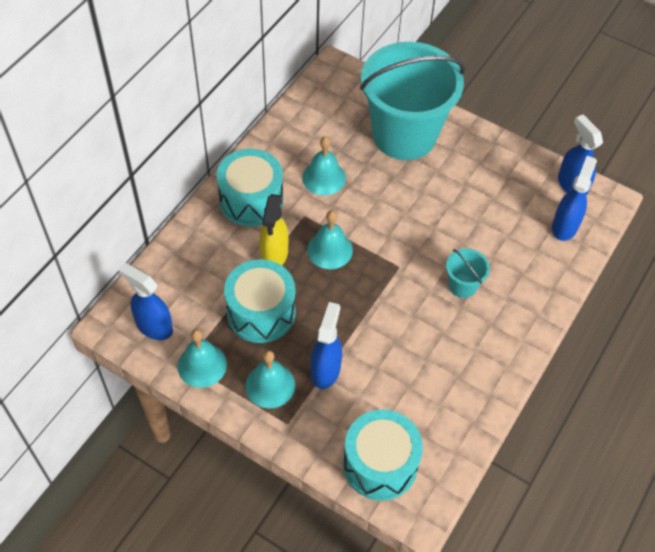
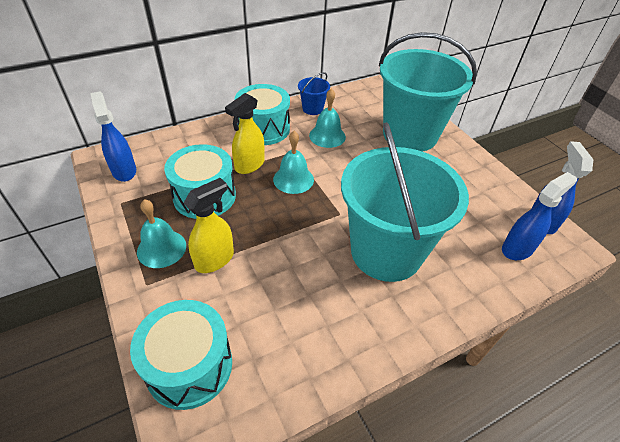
camera: 30 degrees right, 10 degrees down
(202, 365) = (128, 210): turquoise bell -> none
(282, 146) = (312, 109): none -> blue bucket
(325, 370) = (215, 259): blue spray bottle -> yellow spray bottle
(462, 285) = (386, 252): turquoise bucket -> turquoise bucket, size x2.50

